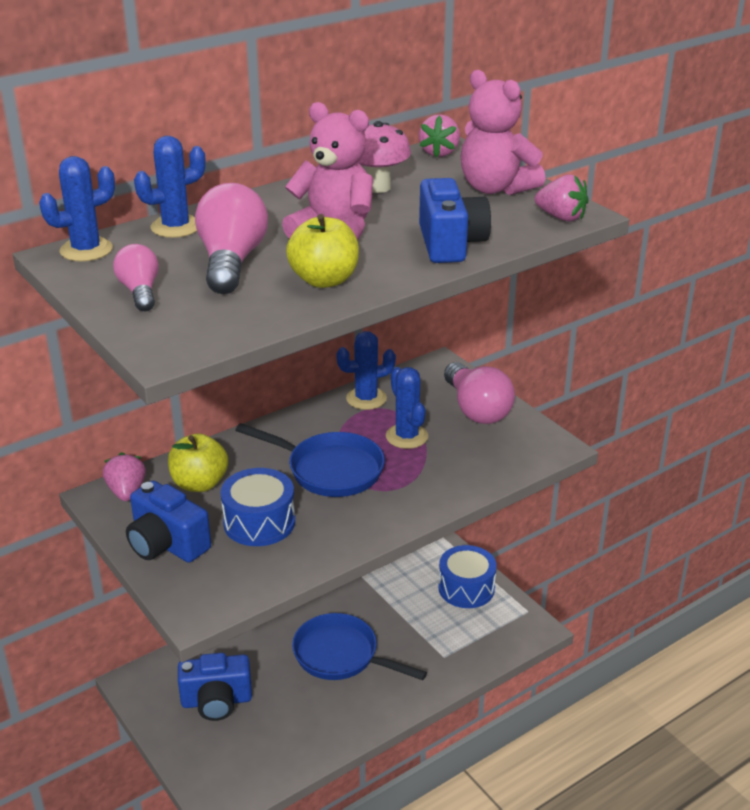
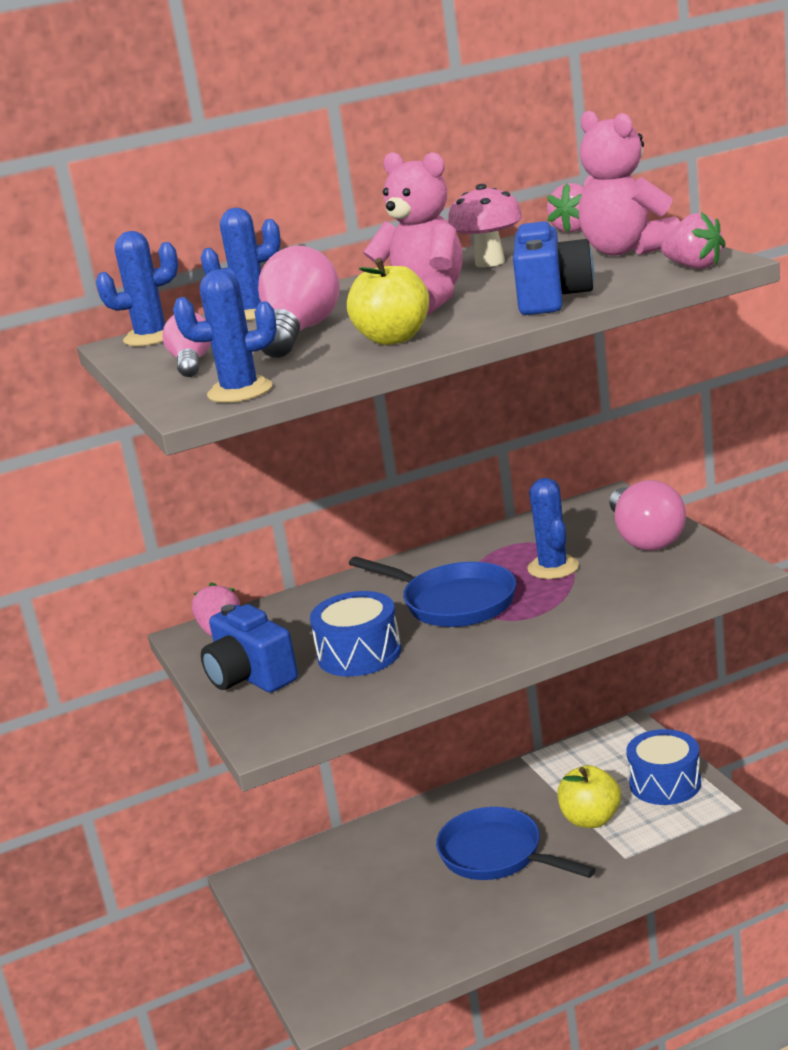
camera: 15 degrees right, 10 degrees down
(199, 483) = (301, 620): yellow apple -> yellow apple (591, 819)
(216, 701) = (340, 901): blue camera -> none
(366, 398) = (514, 534): blue cactus -> blue cactus (240, 391)

